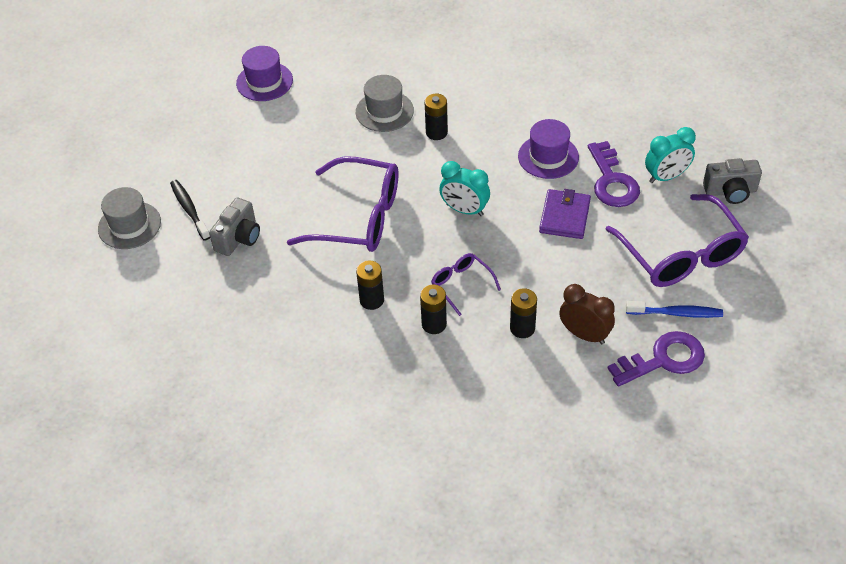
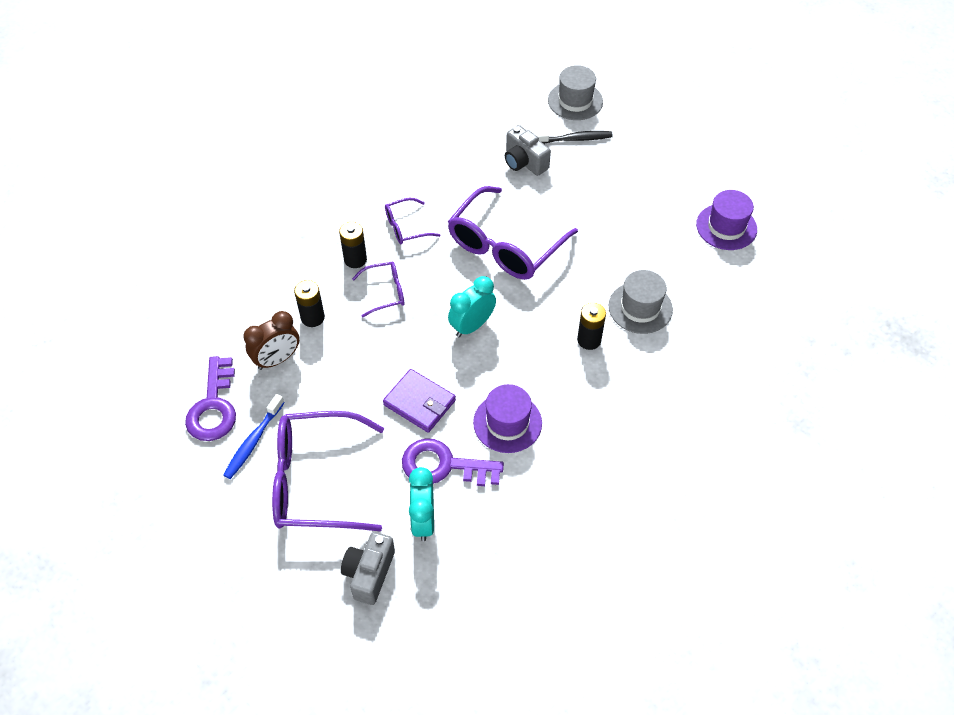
camera: 110 degrees right, 5 degrees up
(372, 300) = (406, 227): black battery -> purple glasses

